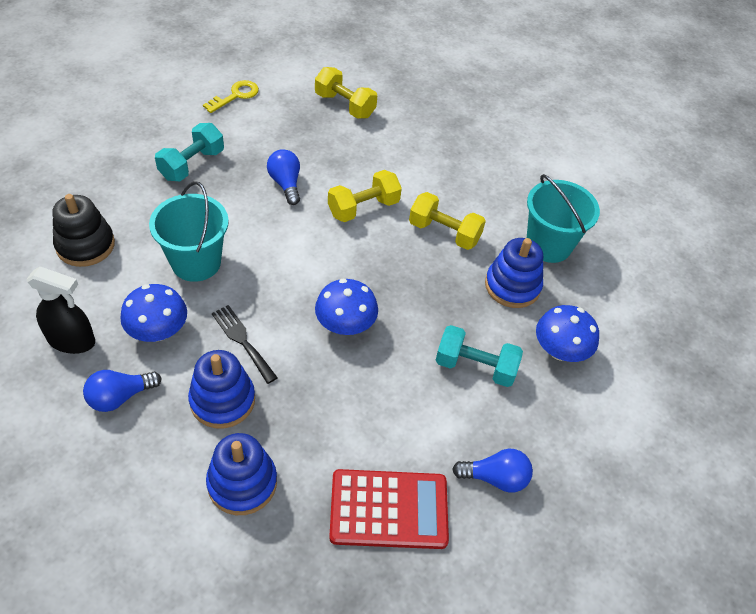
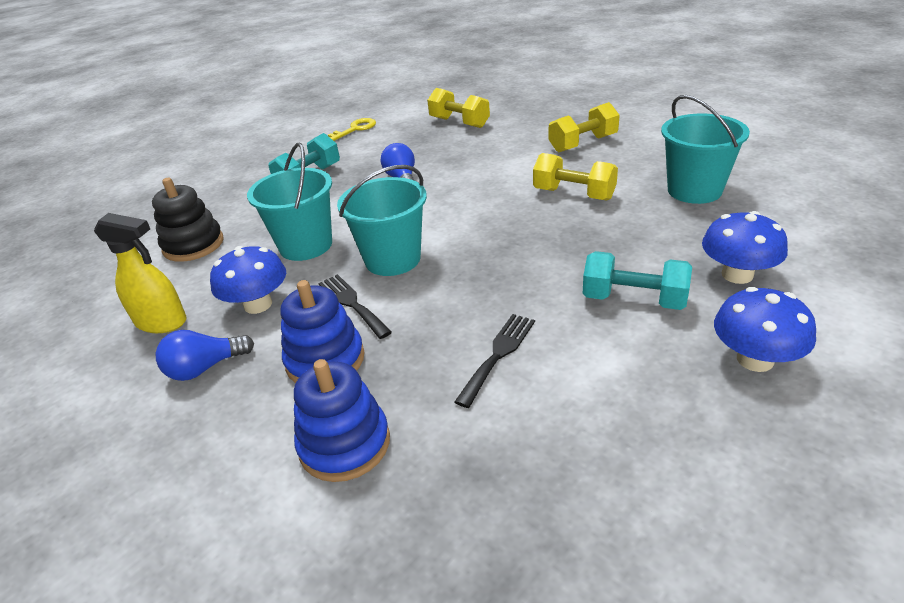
camera: 10 degrees right, 15 degrees down
(72, 340) = (162, 322): black spray bottle -> yellow spray bottle
(277, 292) = (392, 259): none -> turquoise bucket
(345, 325) = (471, 278): blue mushroom -> blue mushroom (755, 359)
(363, 208) = (483, 186): yellow dumbbell -> yellow dumbbell (583, 144)
(363, 410) = (498, 354): none -> black fork
(389, 509) = (545, 459): red calculator -> none
(495, 478) = (688, 411): blue light bulb -> none
(512, 286) = (661, 226): blue stacking toy -> none

